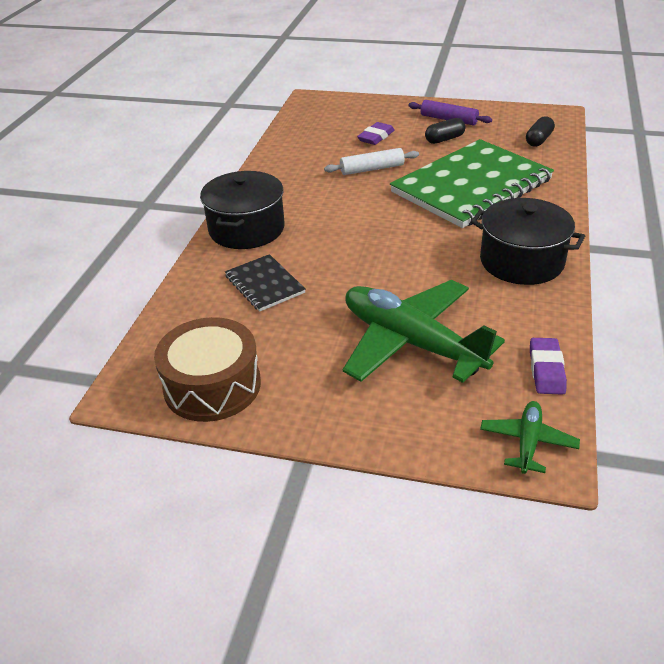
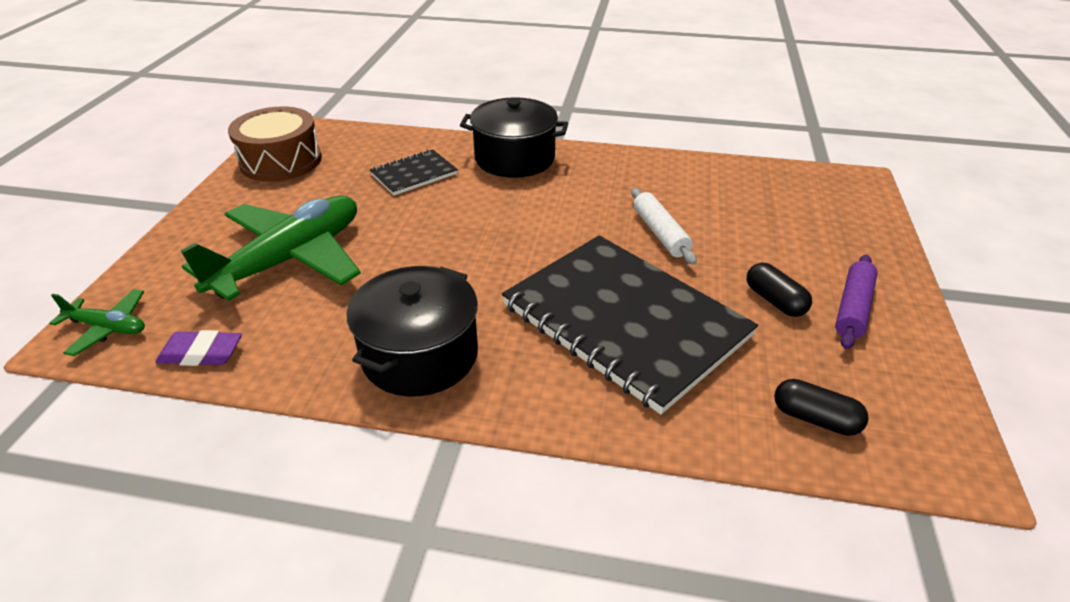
camera: 85 degrees right, 0 degrees up
(376, 137) = (757, 236): purple eraser -> none
(471, 186) = (624, 321): green notebook -> black notebook

